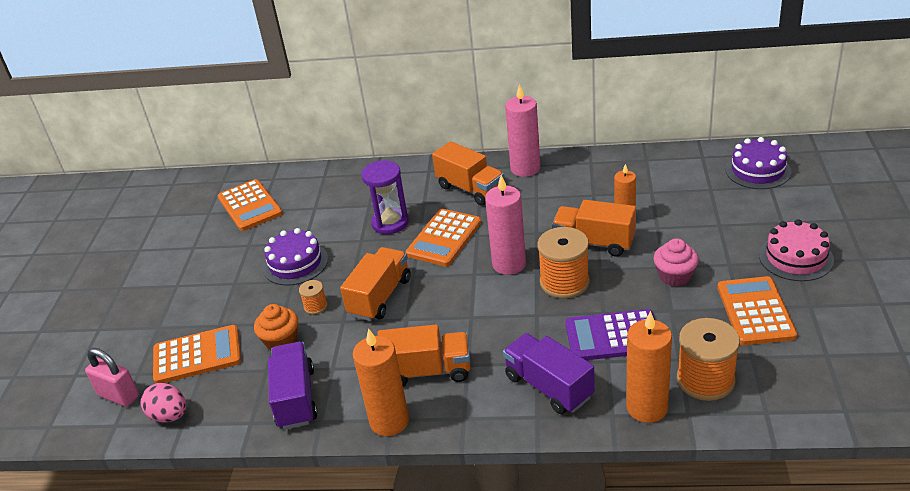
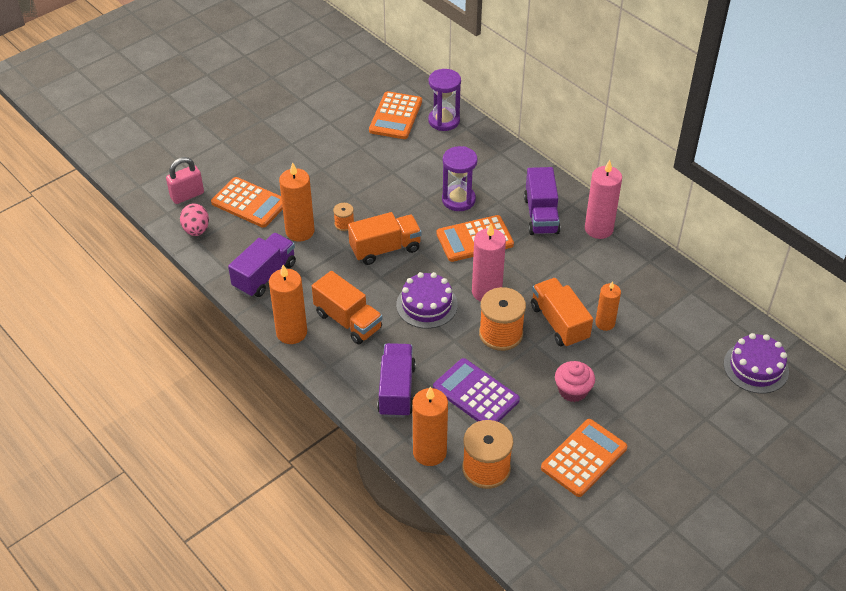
camera: 40 degrees right, 10 degrees up
(118, 396) = (187, 195): pink padlock -> pink padlock turned 75 degrees clockwise
(281, 341) = (300, 231): orange cupcake -> orange candle
(295, 263) = (369, 183): purple cake -> purple cake (427, 305)
(298, 183) = (444, 121): none -> purple hourglass
(470, 189) = (541, 215): orange truck -> purple truck
(796, 257) = (671, 449): pink cake -> none

